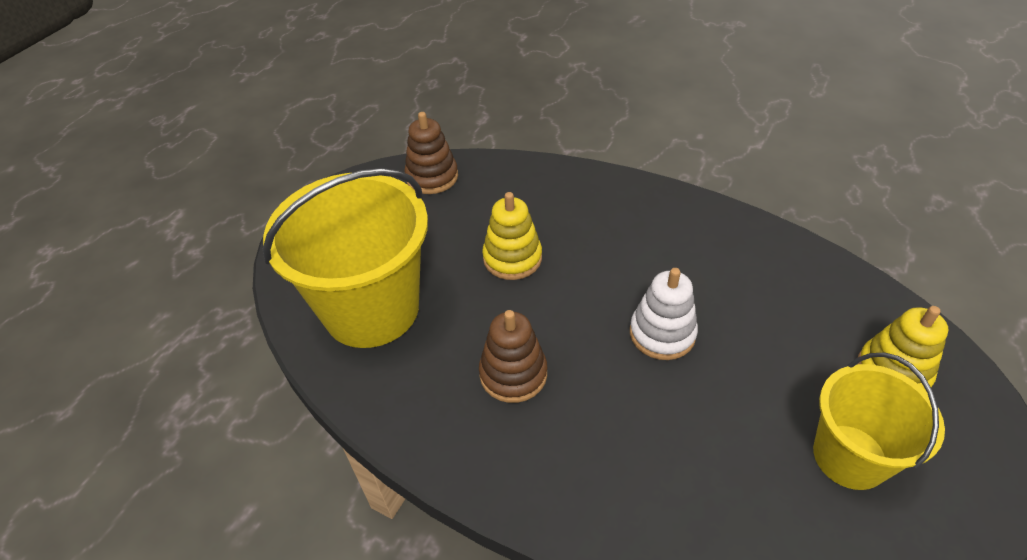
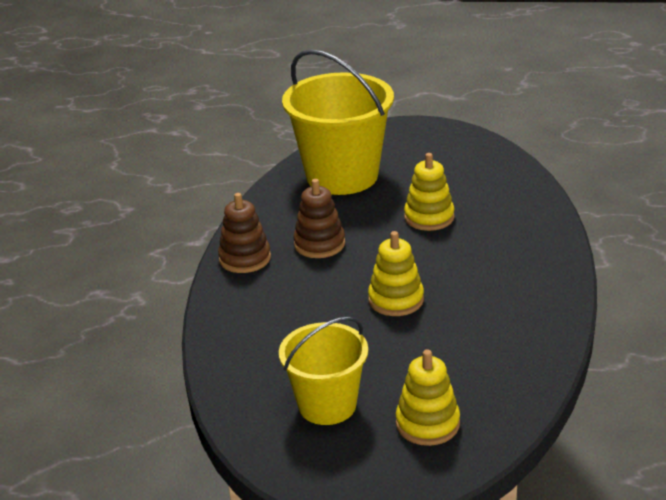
camera: 70 degrees right, 15 degrees down
(432, 177) = (493, 160): brown stacking toy -> brown stacking toy (245, 258)
(662, 333) = (396, 300): white stacking toy -> yellow stacking toy

